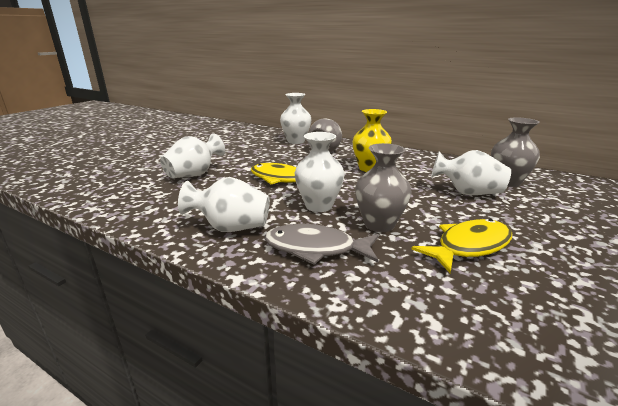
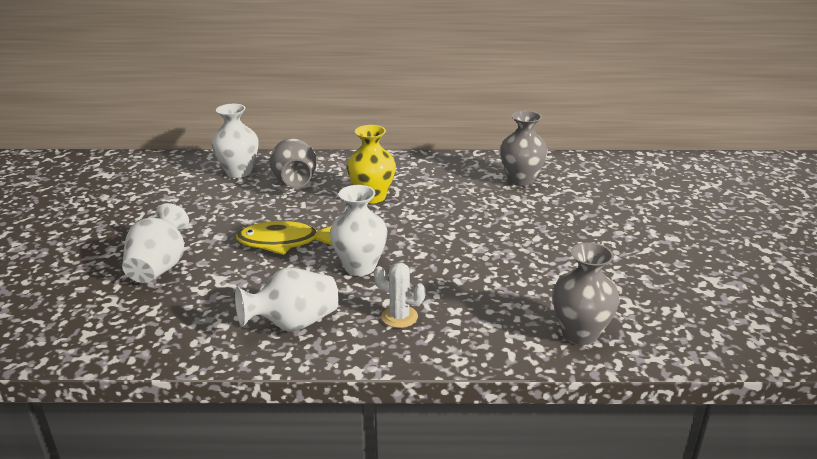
camera: 30 degrees left, 5 degrees up
(315, 248) = (399, 317): grey fish -> white cactus
(379, 224) = (436, 271): grey vase -> grey vase (580, 333)
(468, 193) = (493, 205): white vase -> none
(469, 246) = (526, 269): yellow fish -> none

